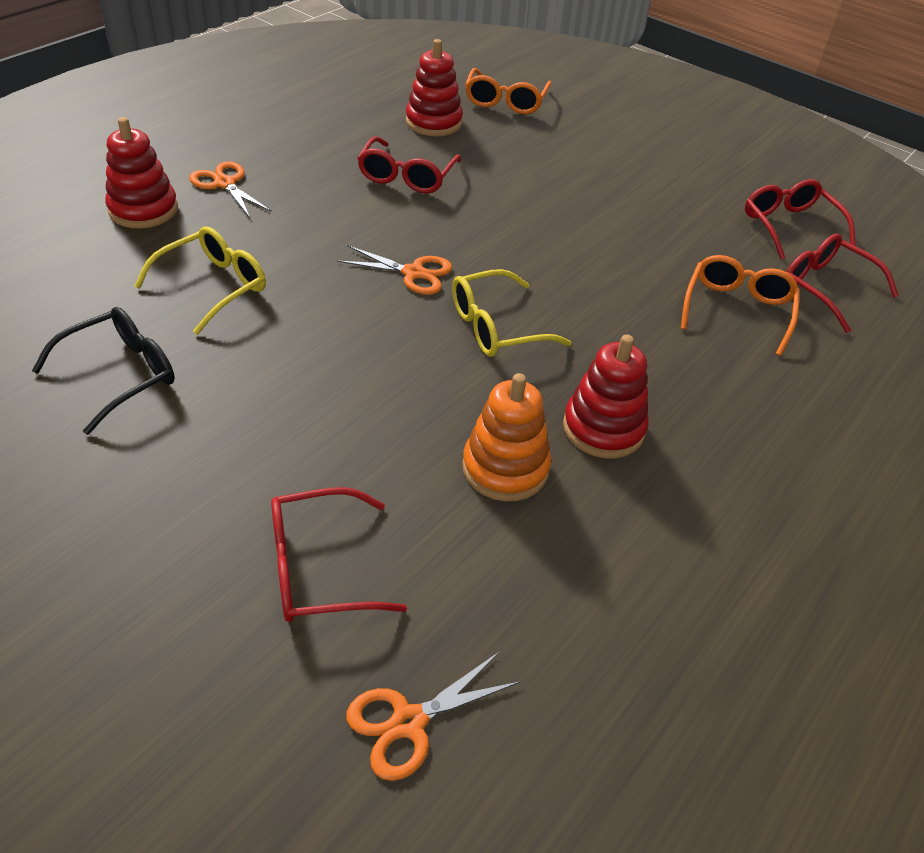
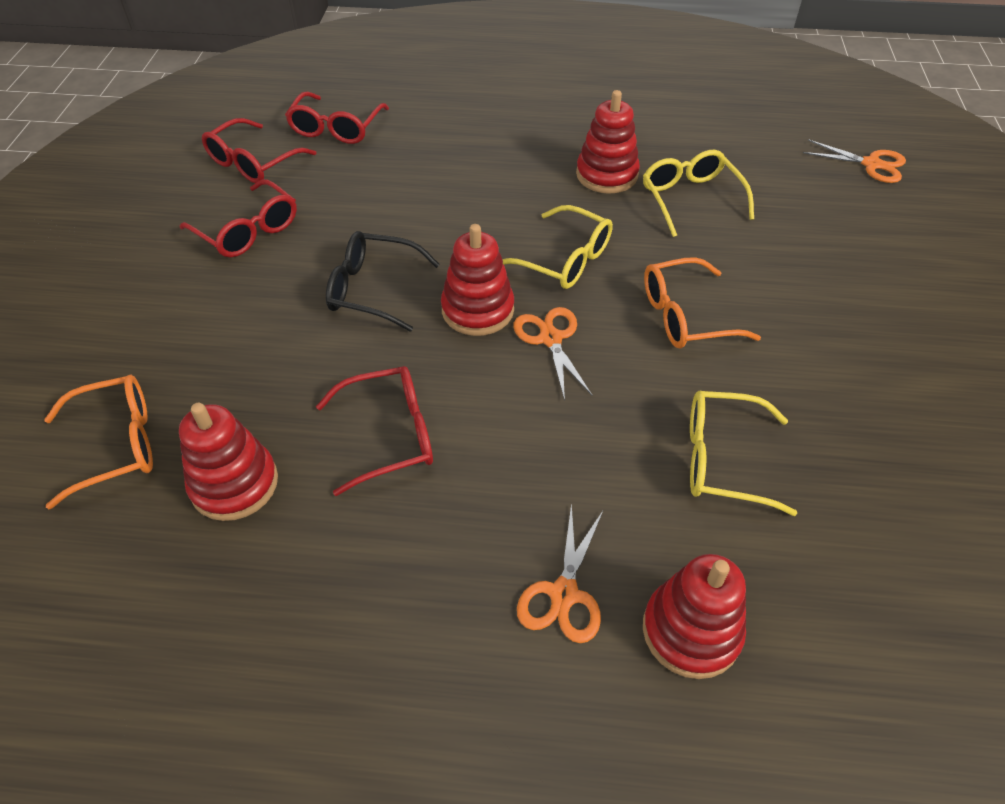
camera: 120 degrees left, 5 degrees up
(121, 375) = (876, 434): black glasses -> black glasses (372, 289)
(318, 568) = (852, 233): red glasses -> red glasses (248, 231)
(482, 255) = (477, 310): none -> red stacking toy
(505, 468) = (690, 199): orange stacking toy -> yellow glasses
(737, 310) = (409, 158): orange glasses -> orange glasses (685, 316)

